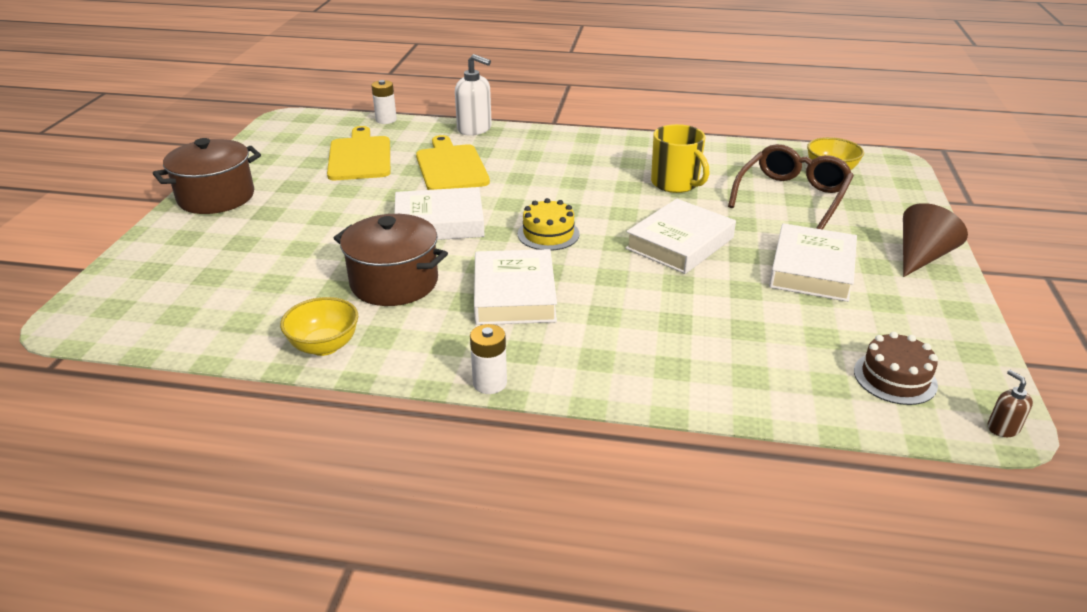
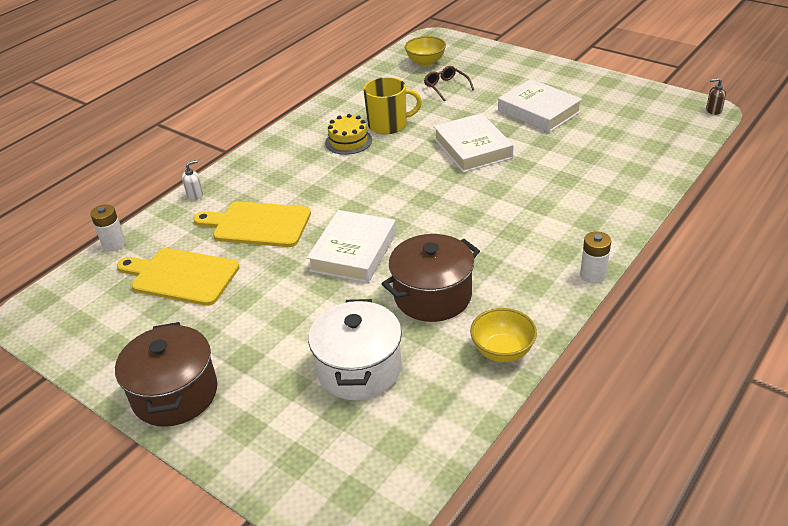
camera: 60 degrees left, 5 degrees up
(271, 270) = (359, 369): none -> white pot
(474, 129) = (195, 195): white soap dispenser -> white soap dispenser, size x0.50
(514, 295) = (490, 238): white book -> none
(548, 234) = (416, 201): yellow cake -> yellow cake (348, 141)
(792, 196) = (446, 87): brown glasses -> brown glasses, size x0.53
(895, 378) = (659, 124): brown cake -> none
(921, 256) = (549, 71): brown cone -> none

